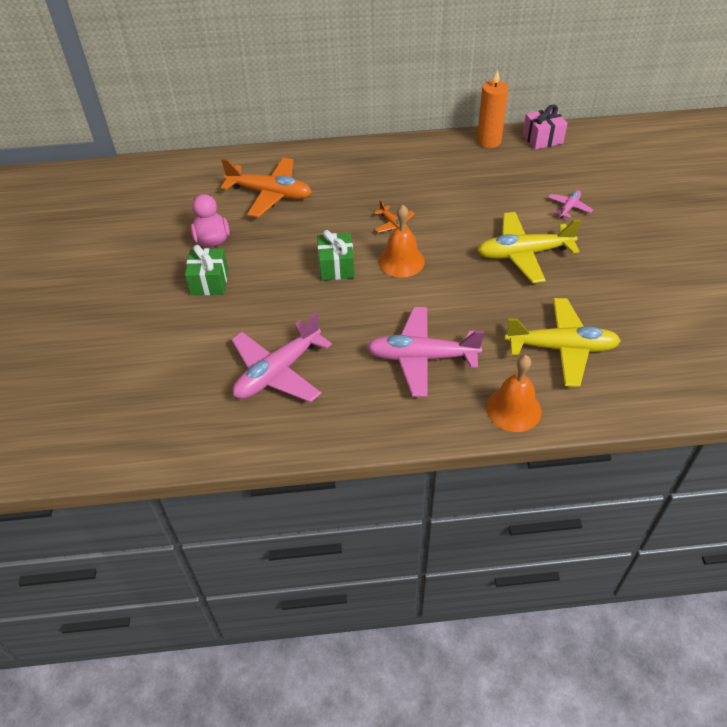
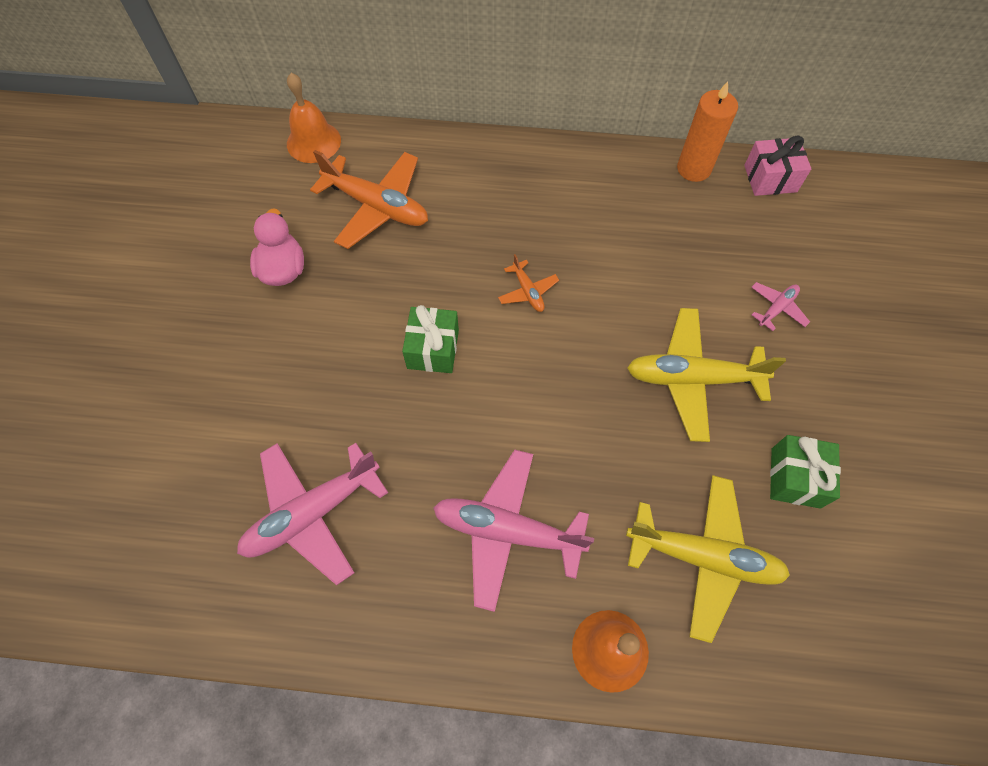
camera: 10 degrees right, 15 degrees up
(209, 282) = (262, 341): green gift -> green gift (795, 478)
(401, 261) = (522, 357): orange bell -> orange bell (313, 142)

